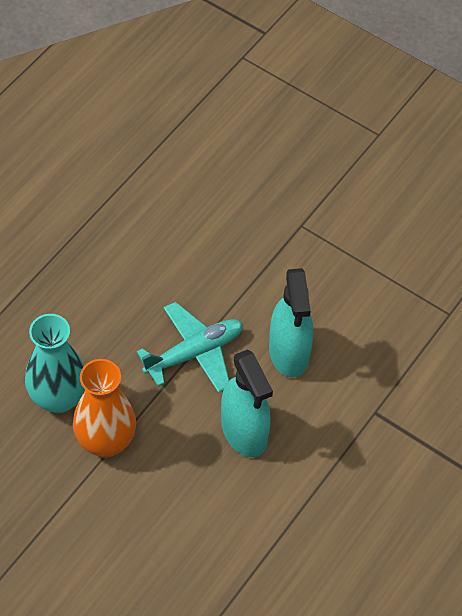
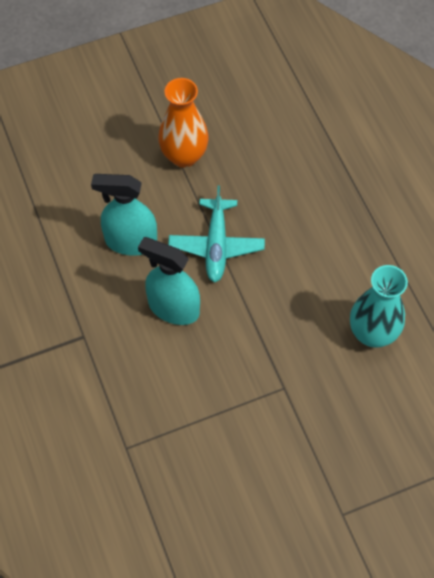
camera: 125 degrees right, 5 degrees up
(58, 398) = (237, 145): turquoise vase -> turquoise vase (372, 333)

